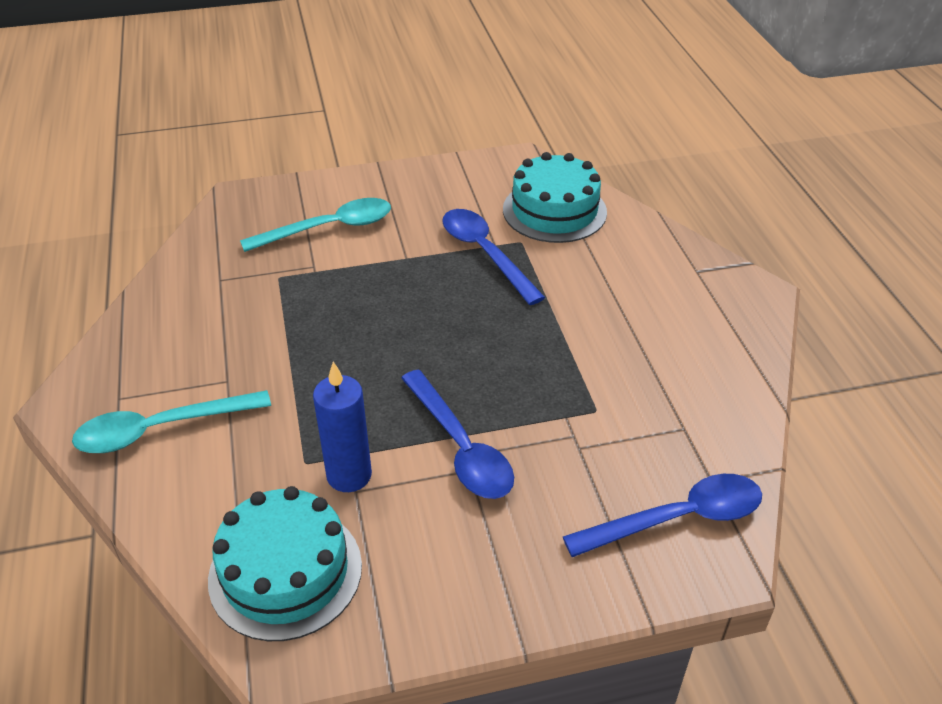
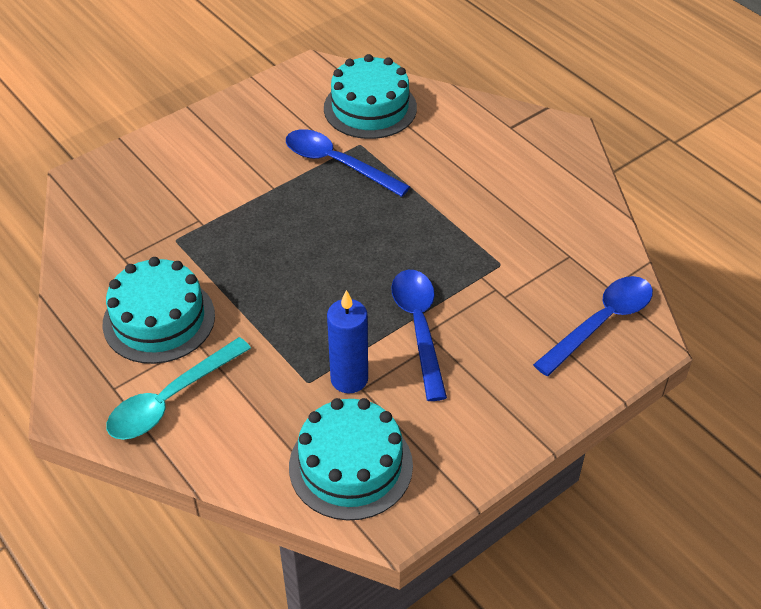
camera: 25 degrees left, 5 degrees up
(208, 347) = (159, 319): none -> turquoise cake
(329, 228) = (188, 182): turquoise spoon -> none
(460, 447) = (419, 327): blue spoon -> blue spoon turned 135 degrees counterclockwise

